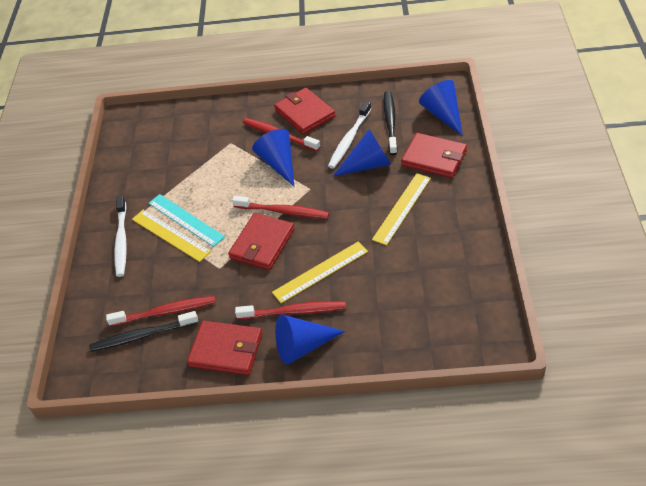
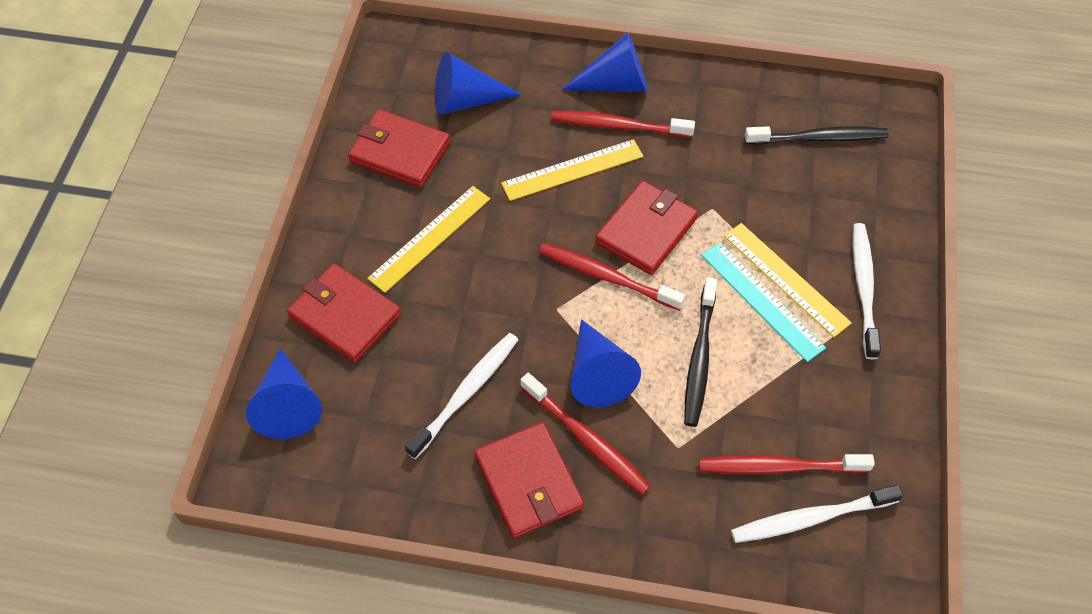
camera: 175 degrees left, 10 degrees up
(162, 130) = (810, 518): none -> white toothbrush
(166, 312) = (788, 162): red toothbrush -> red toothbrush (779, 467)
(226, 350) = (709, 99): red wallet -> red wallet (400, 152)
(368, 165) = (452, 330): blue cone -> blue cone (466, 100)
(390, 122) = (383, 413): black toothbrush -> black toothbrush (699, 358)

